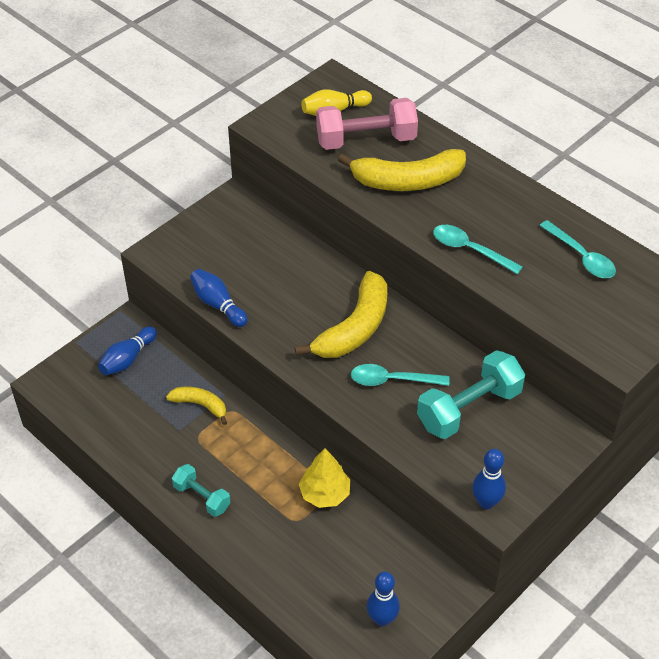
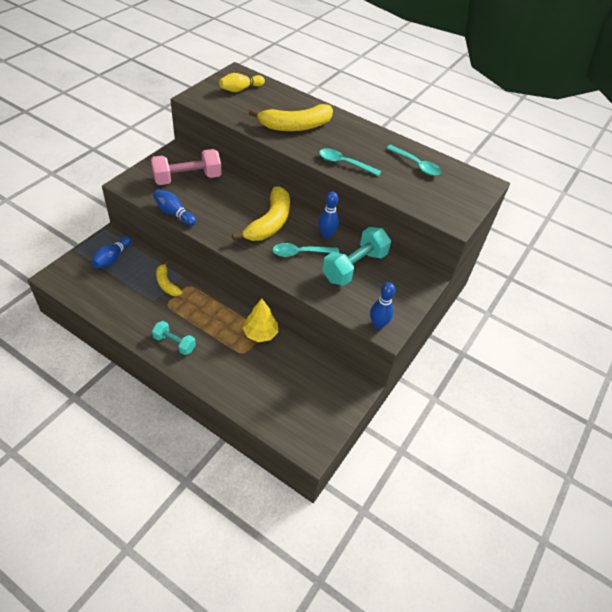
camera: 15 degrees left, 0 degrees up
(200, 405) = (167, 284): yellow banana -> yellow banana turned 135 degrees counterclockwise
(366, 140) = (264, 104): pink dumbbell -> pink dumbbell (187, 178)
(382, 619) = (312, 412): blue bowling pin -> blue bowling pin (326, 234)

